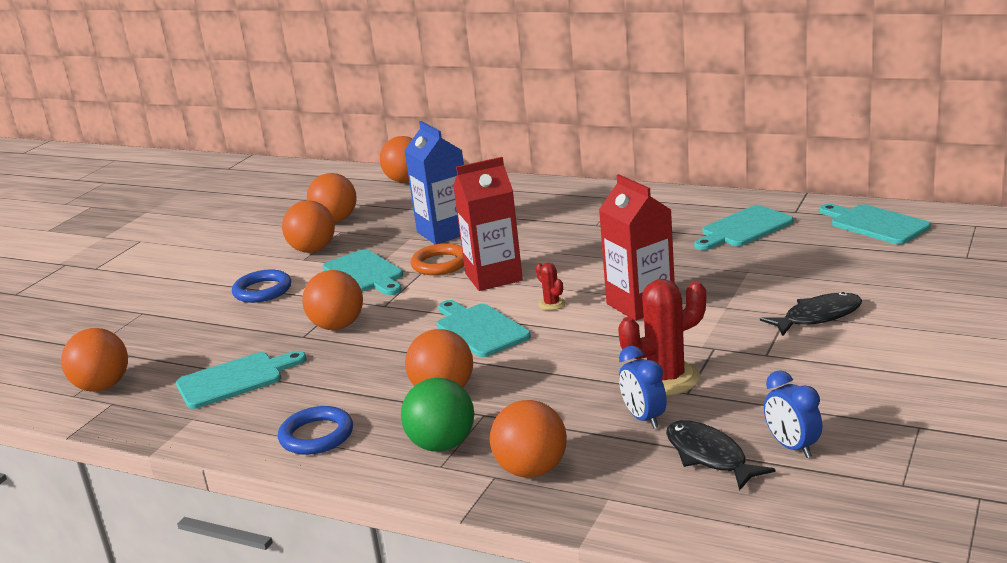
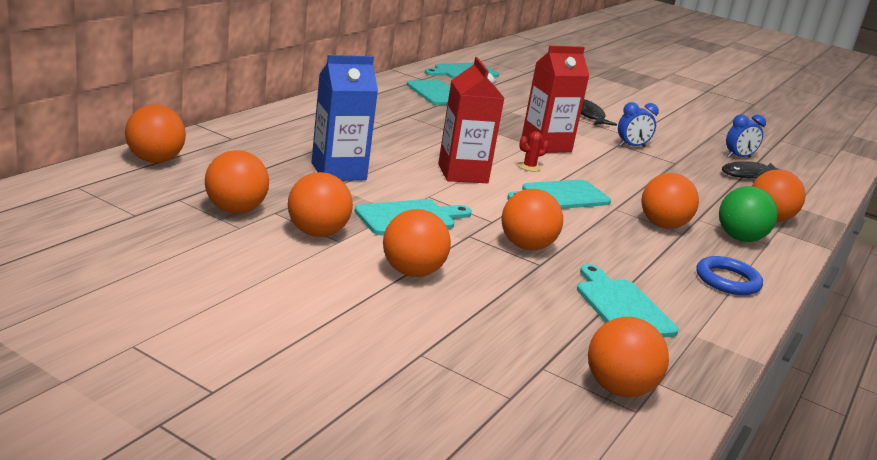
camera: 90 degrees left, 0 degrees up
(262, 290) = (412, 272): blue ring -> orange ball
(440, 264) = (416, 186): orange ring -> none
(644, 418) = (706, 179): blue clock -> blue clock (631, 146)
(666, 378) = (657, 163): red cactus -> none

